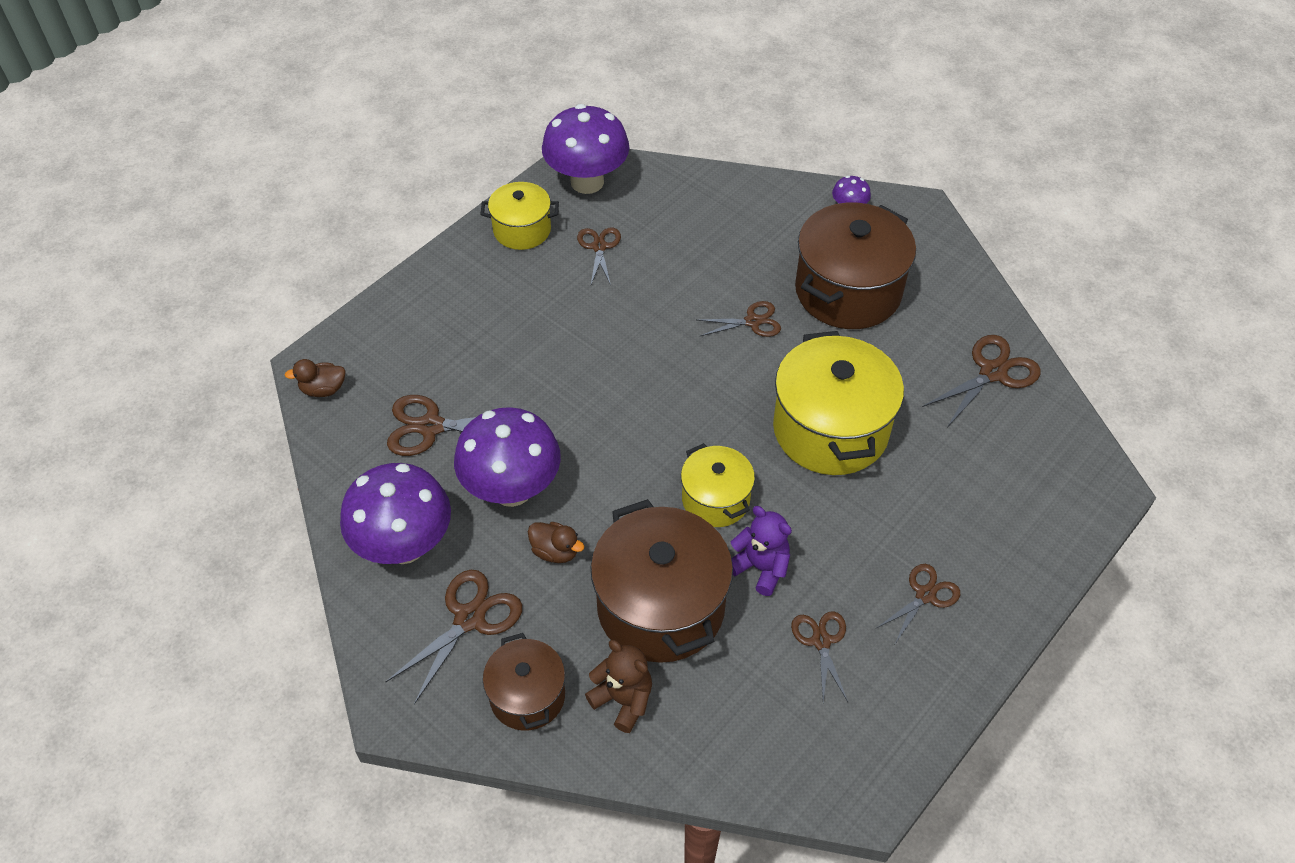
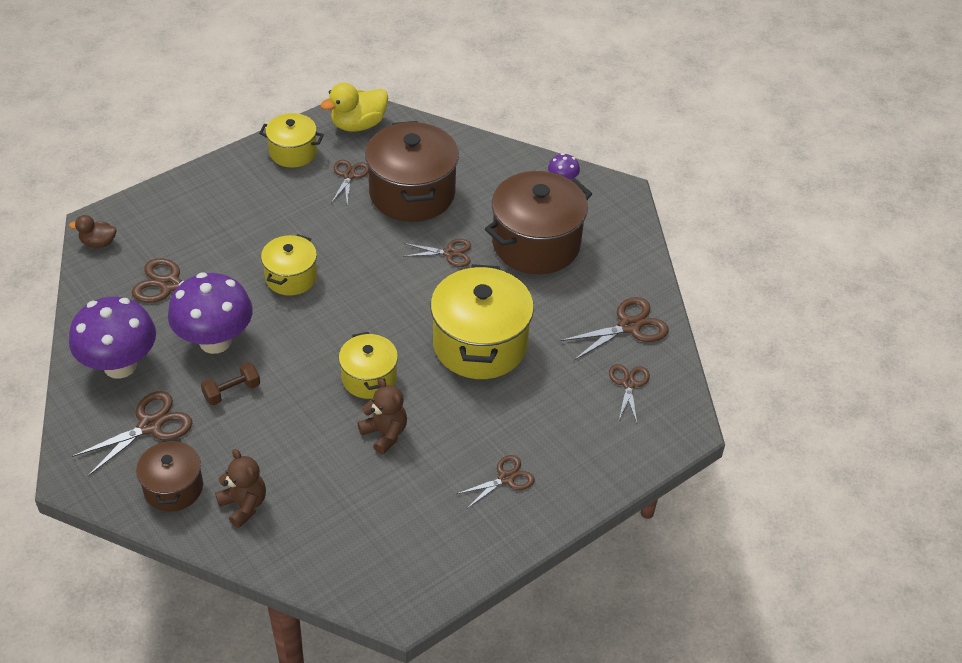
camera: 10 degrees right, 5 degrees down
(555, 551) = (232, 391): brown duck -> brown dumbbell
(575, 388) = (291, 277): none -> yellow pot
(587, 182) = (358, 125): purple mushroom -> yellow duck
(660, 606) = (297, 446): brown pot -> brown pot (412, 193)
(760, 568) = (385, 433): purple teddy bear -> brown teddy bear
(821, 641) = (411, 495): brown scissors -> brown scissors (628, 384)

